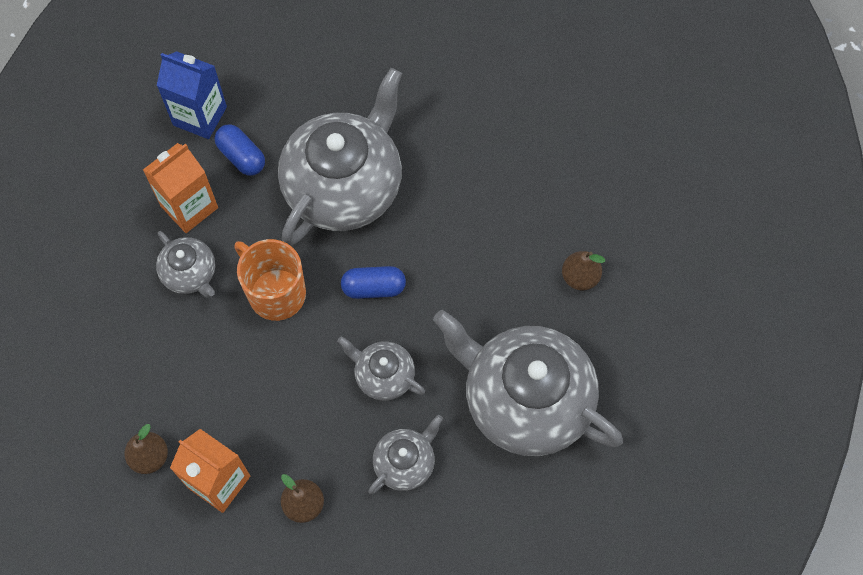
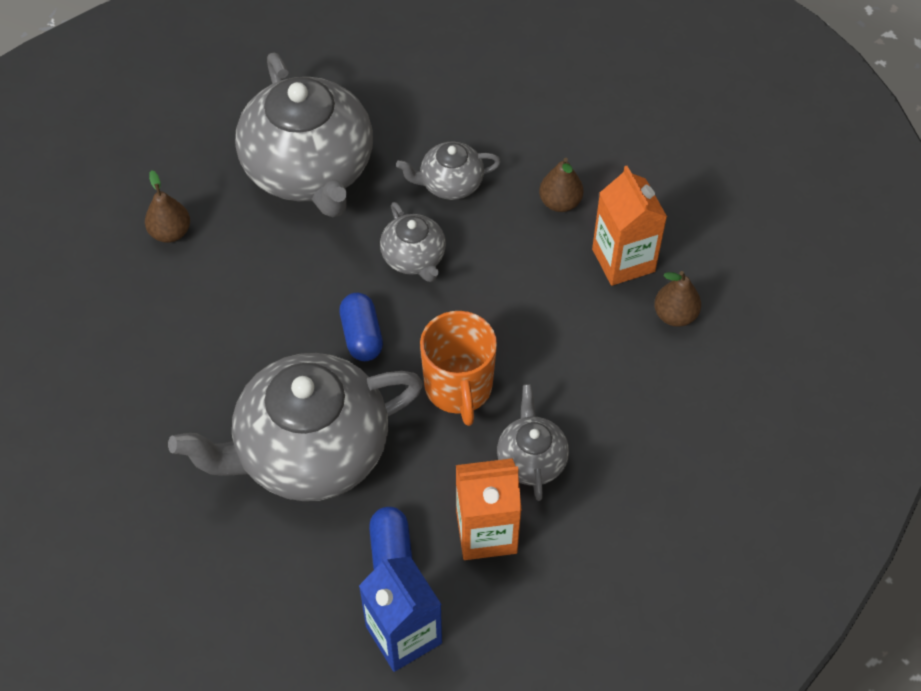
camera: 145 degrees left, 10 degrees down
(373, 288) = (362, 336): blue capsule -> blue capsule turned 45 degrees clockwise

